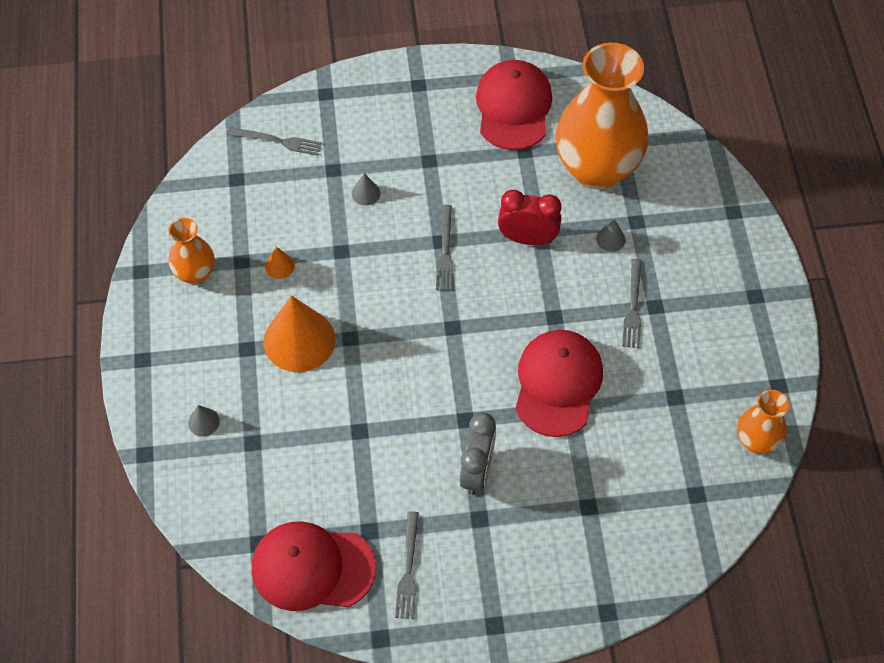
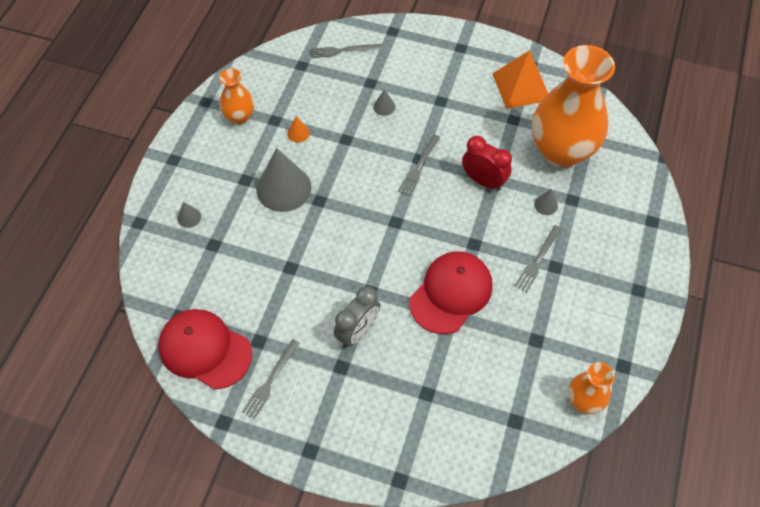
camera: 25 degrees right, 0 degrees up
(278, 141) = (343, 50): grey fork -> grey fork turned 135 degrees clockwise
(299, 340) = (283, 188): orange cone -> grey cone
(513, 107) = (521, 86): red cap -> orange pyramid

